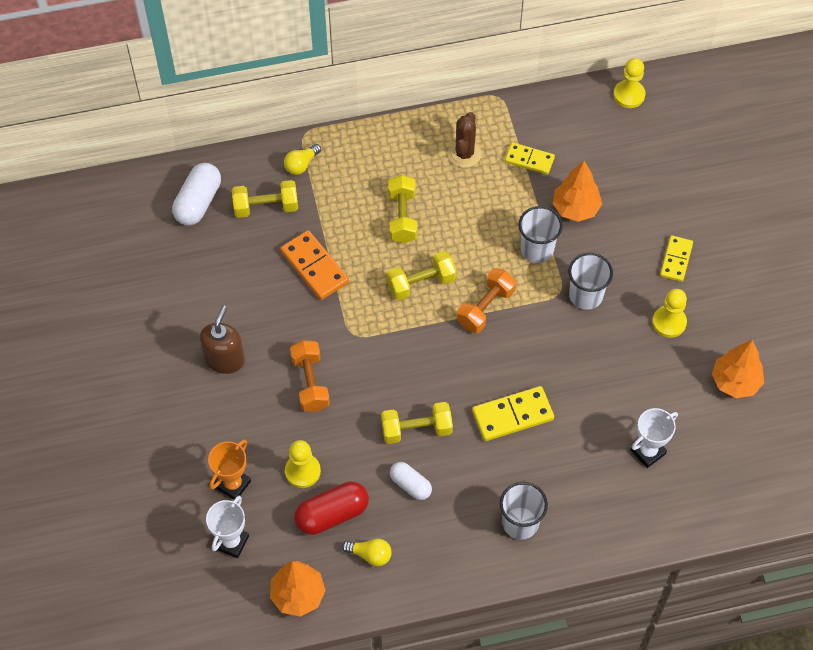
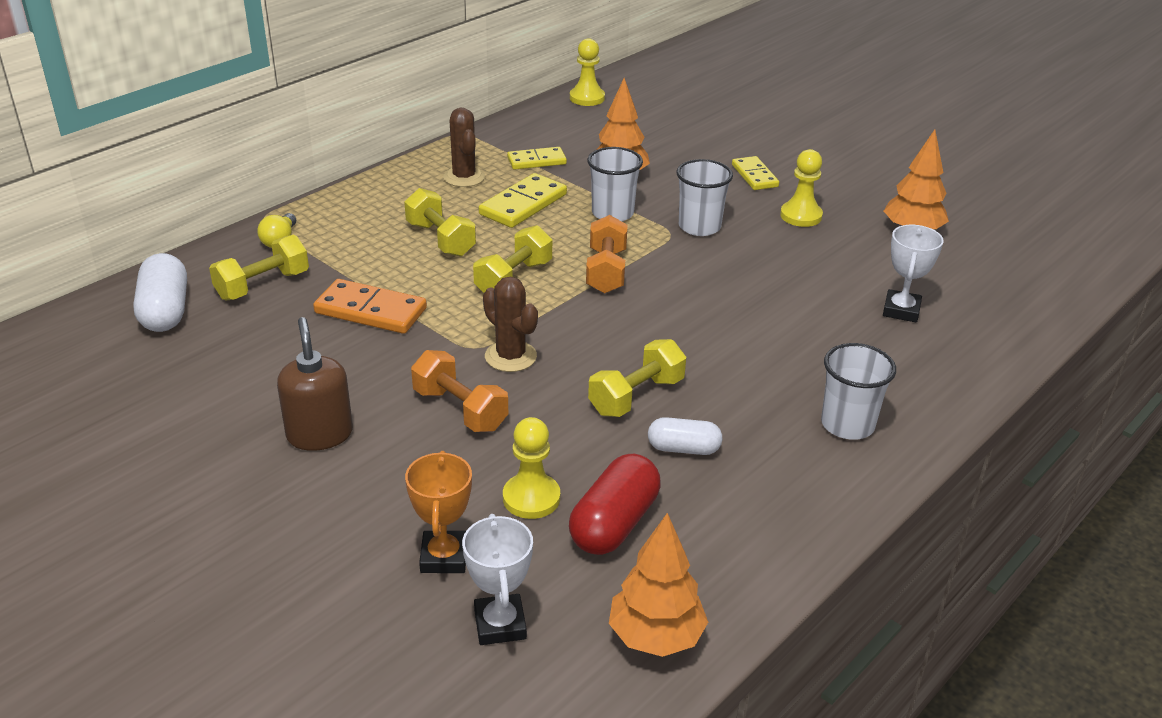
camera: 35 degrees left, 25 degrees down
(369, 354) = (510, 356): none -> brown cactus
(370, 555) = (707, 541): yellow light bulb -> none
(512, 415) = (731, 340): yellow domino -> yellow domino (523, 204)

